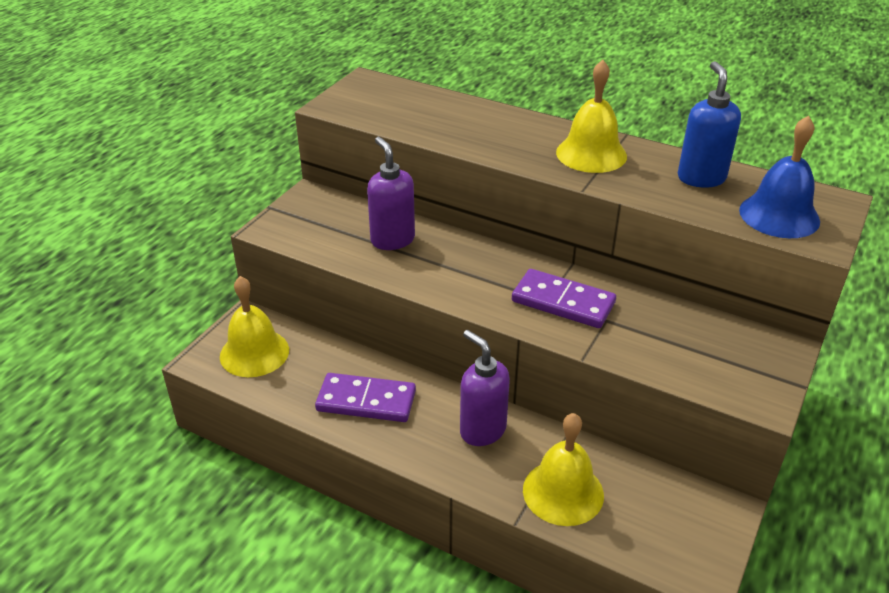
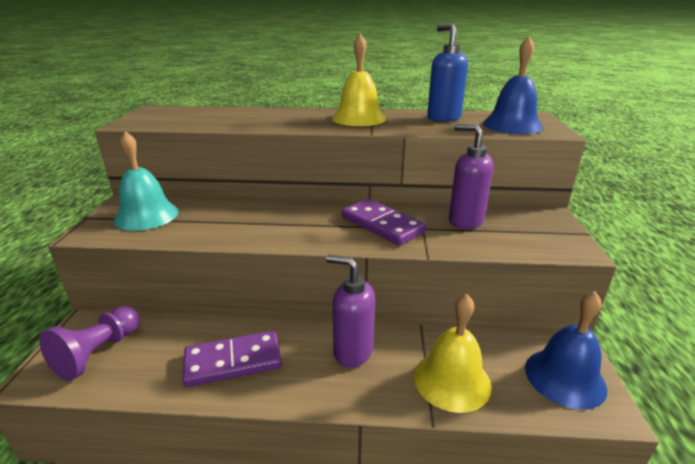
camera: 25 degrees left, 10 degrees down
(254, 353) = (98, 353): yellow bell -> purple pawn
(326, 220) = (146, 215): none -> turquoise bell
(392, 240) = (215, 216): purple soap dispenser -> purple soap dispenser (465, 221)
(563, 302) = (382, 225): purple domino -> purple domino turned 45 degrees clockwise
(685, 532) = (565, 377): none -> blue bell

